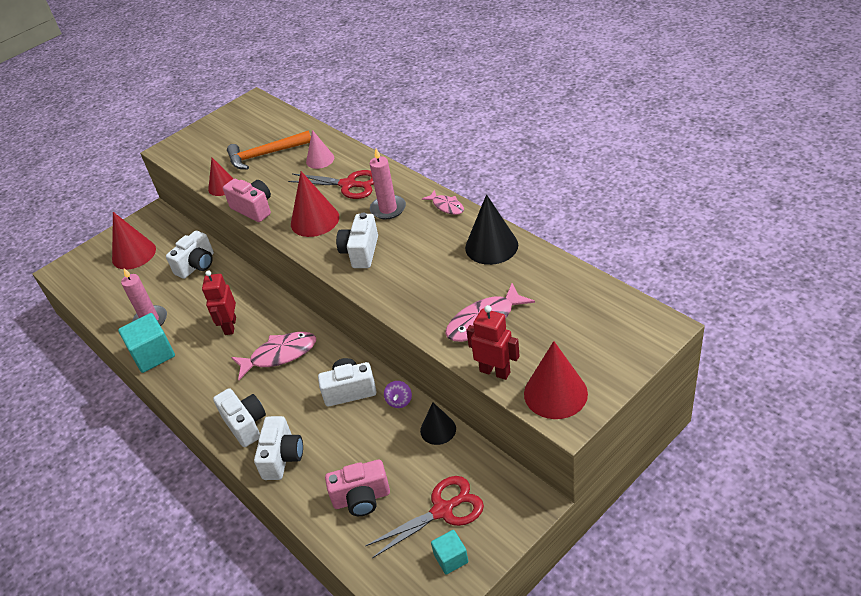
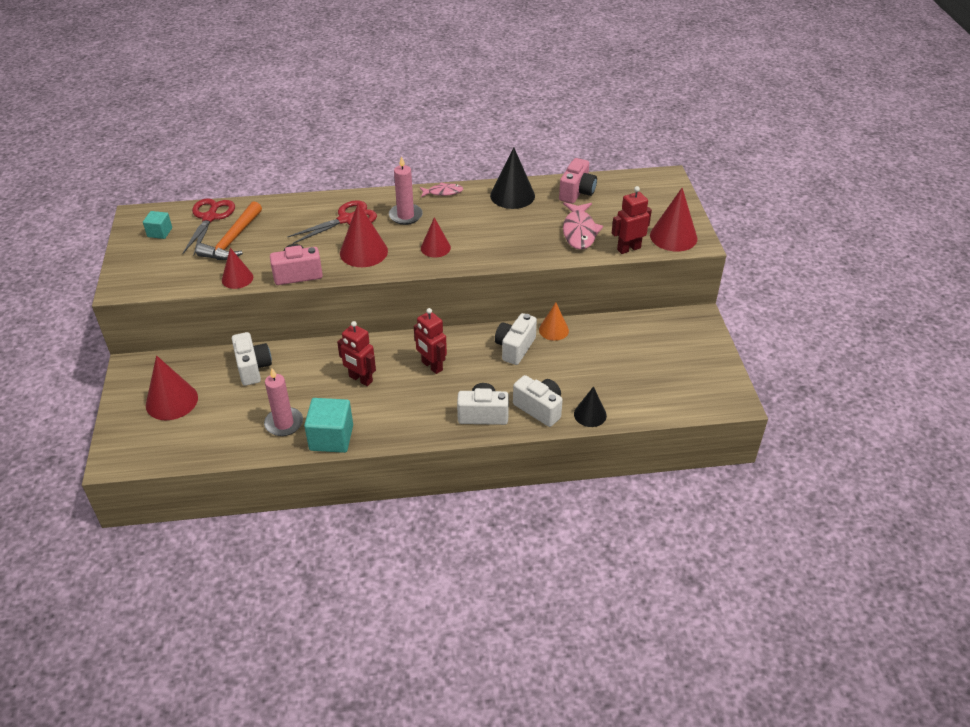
camera: 60 degrees left, 0 degrees up
(280, 355) = (431, 366): pink fish -> red robot
(320, 159) = (290, 218): pink cone -> none
(361, 252) = (435, 248): white camera -> red cone
(362, 498) = (620, 386): pink camera -> pink camera (577, 192)
(399, 401) = (553, 330): purple spinning top -> orange cone
(438, 429) = (599, 325): black cone -> black cone (590, 414)
(443, 510) = (667, 355): red scissors -> red scissors (210, 218)
(451, 558) = (707, 370): turquoise cube -> turquoise cube (160, 232)

